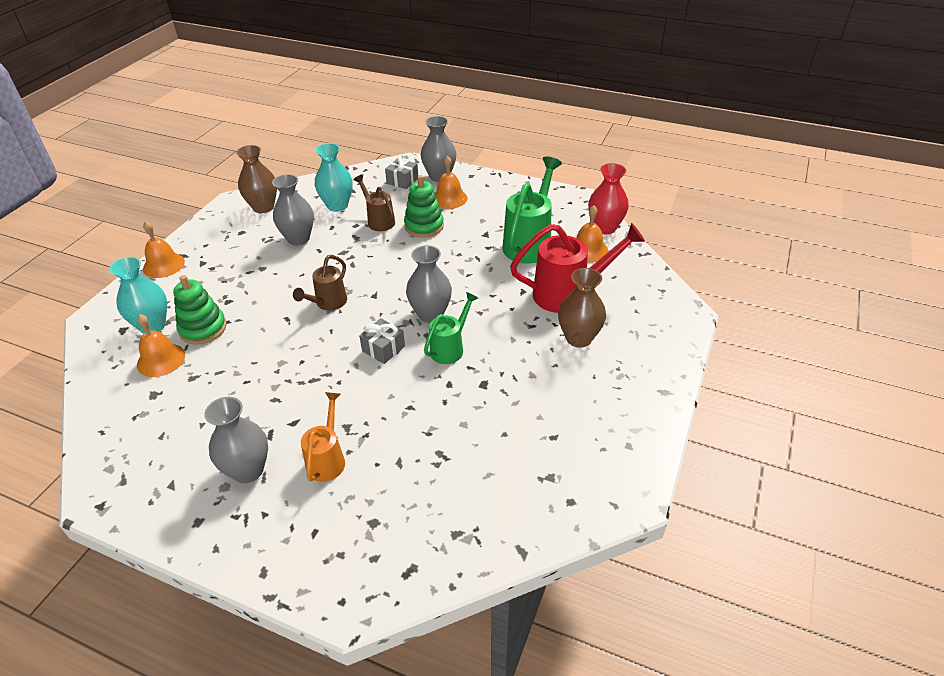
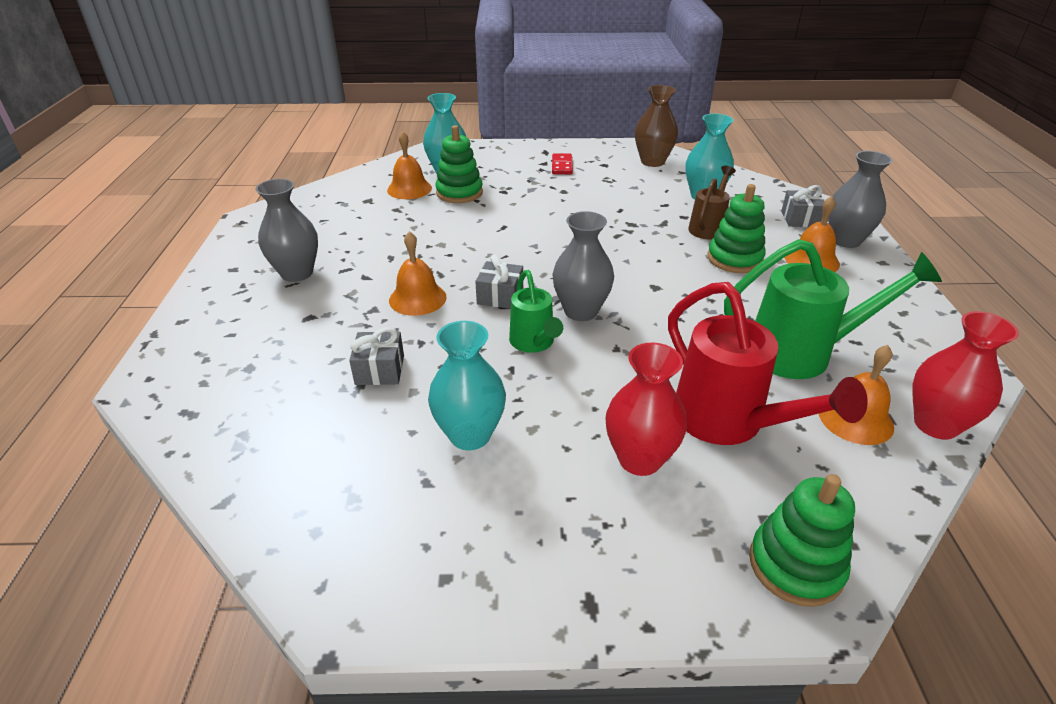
camera: 65 degrees right, 5 degrees down
(163, 265) = (525, 149): orange bell -> orange bell (417, 298)
(218, 255) = (562, 166): none -> red domino
(298, 239) = (625, 194): grey vase -> none
(327, 459) = (325, 312): orange watering can -> none
(328, 303) = (543, 241): brown watering can -> none
(428, 438) = (380, 370): none -> grey gift
(450, 348) = (534, 343): green watering can -> green watering can turned 60 degrees clockwise
(522, 405) = (470, 435): none -> turquoise vase
(578, 338) = (639, 459): brown vase -> red vase
(667, 313) = (795, 565): none -> green stacking toy

